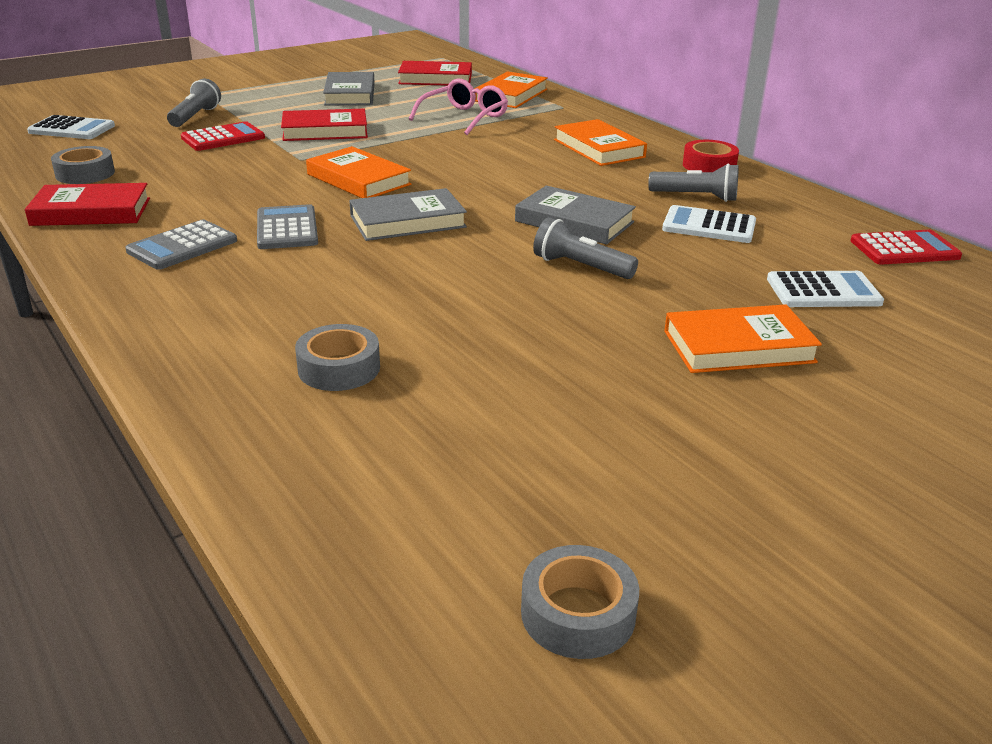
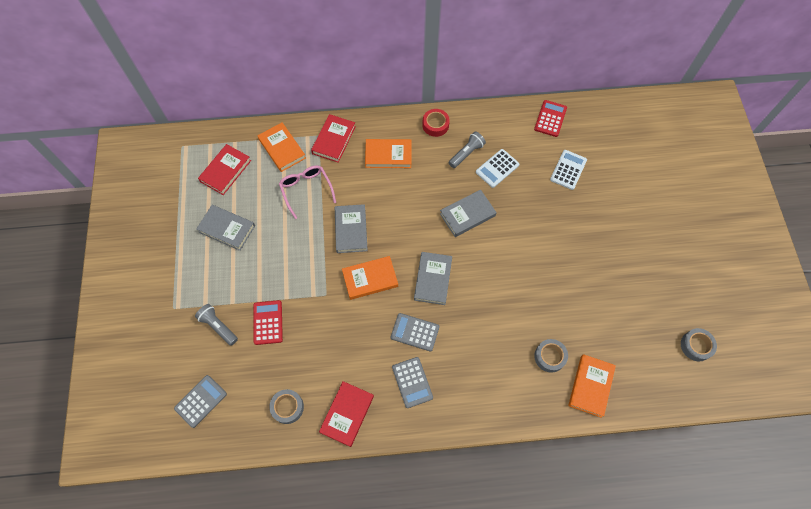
camera: 60 degrees left, 35 degrees up
(72, 129) = (200, 401): white calculator -> grey calculator
(325, 131) = (287, 267): red book -> red book (334, 140)
(432, 152) = (351, 230): none -> grey book
(580, 267) = (510, 237): grey flashlight -> none
(738, 346) = (592, 223): orange book -> orange book (590, 386)

